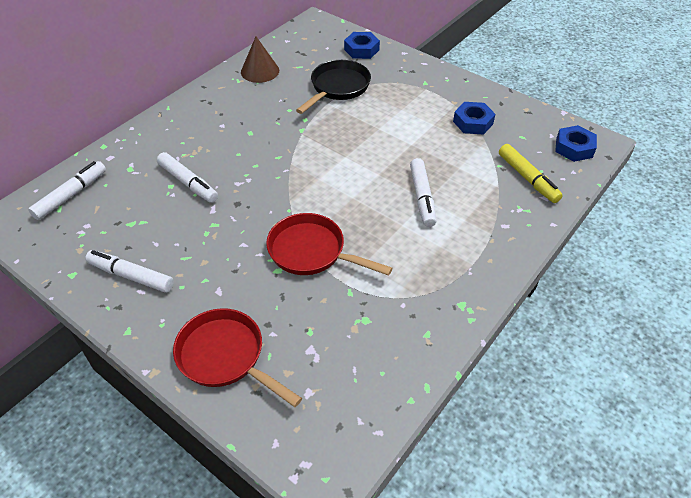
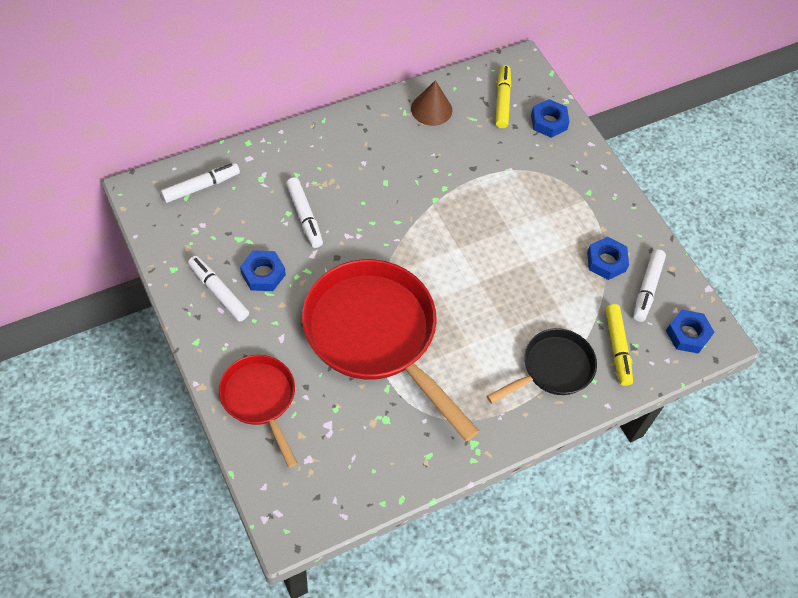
camera: 20 degrees right, 10 degrees up
(171, 243) = (263, 274): none -> blue nut
(311, 251) = (375, 335): red pan -> red pan, size x1.84
(315, 48) = (502, 101): none -> yellow marker
(338, 88) = (497, 162): black pan -> black pan (553, 369)
(422, 197) = (504, 324): white marker -> white marker (647, 289)

